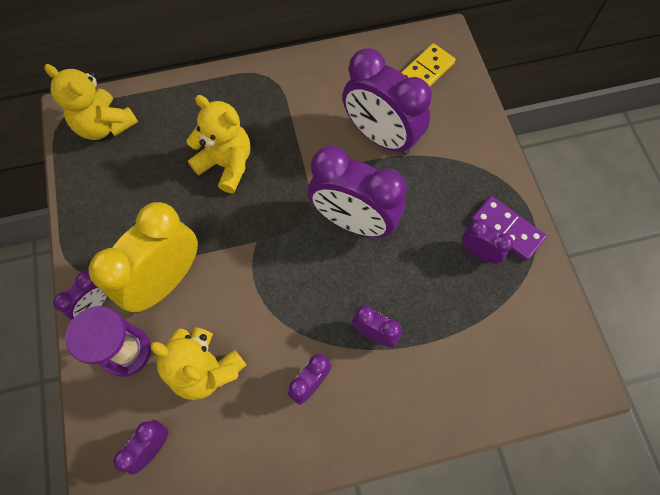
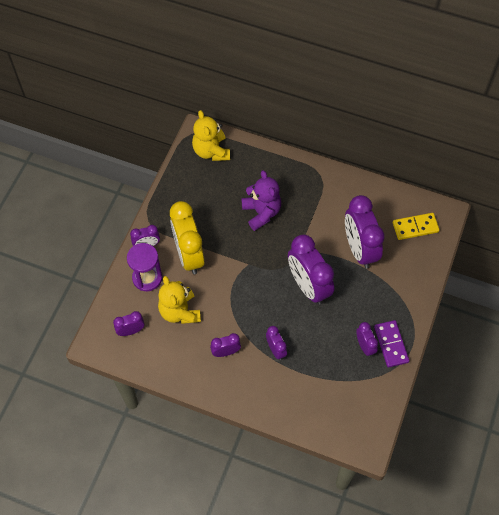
camera: 35 degrees right, 5 degrees down
(166, 280) = (189, 255): yellow clock -> yellow clock turned 90 degrees counterclockwise
(226, 164) = (261, 212): yellow teddy bear -> purple teddy bear

